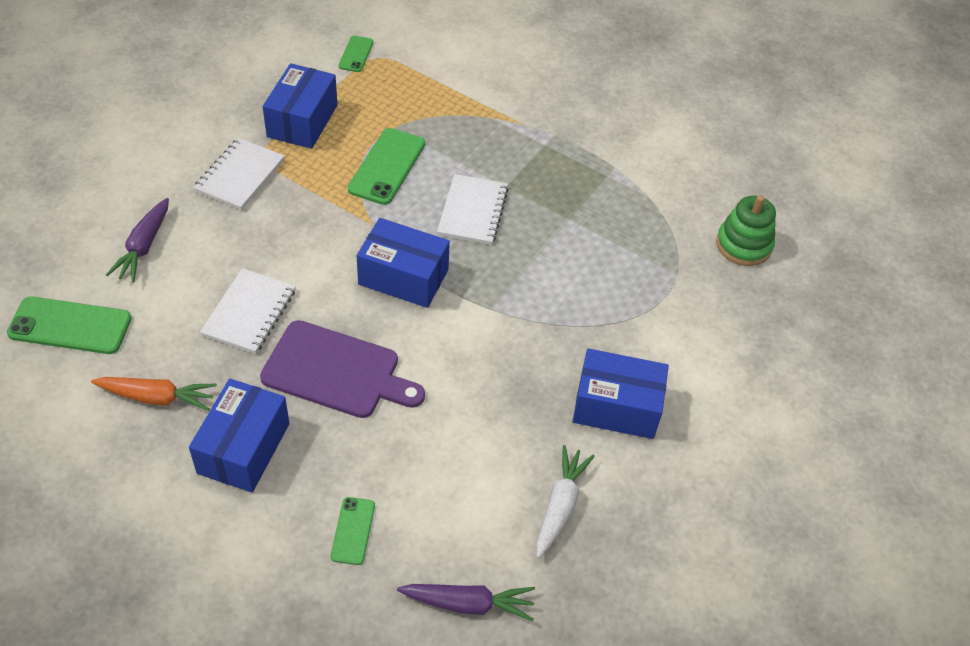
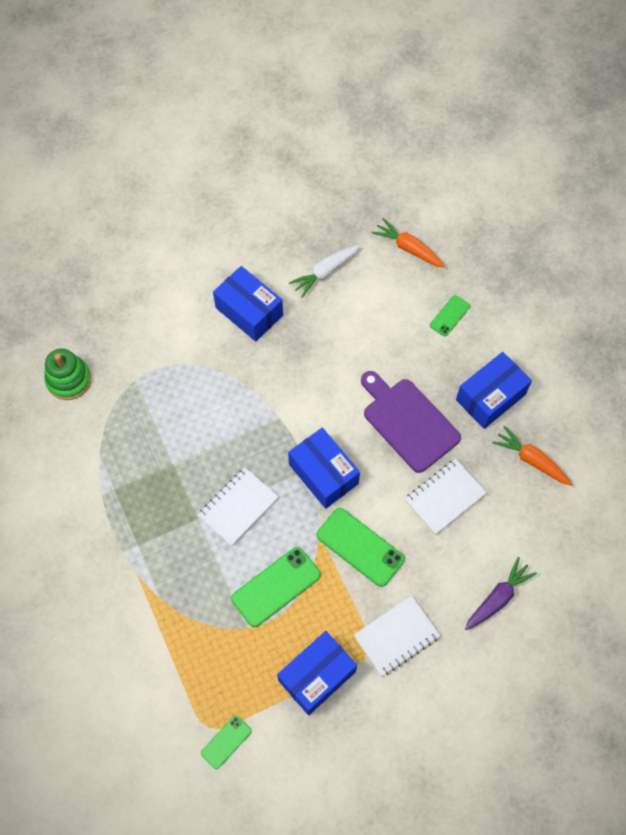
camera: 145 degrees left, 15 degrees up
(70, 326) = (572, 548): green phone -> green phone (360, 547)
(469, 604) = (408, 248): purple carrot -> orange carrot

